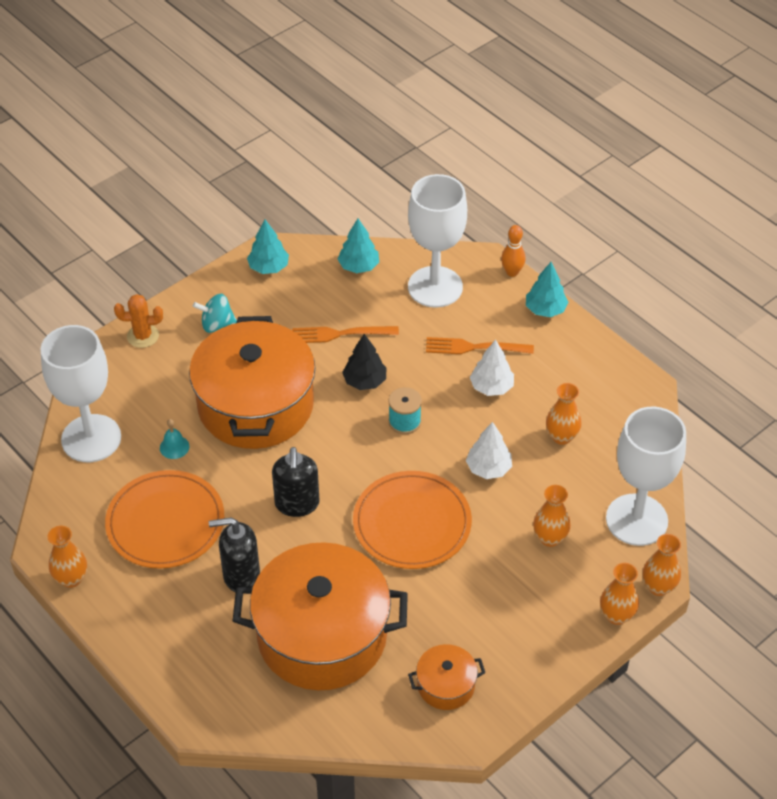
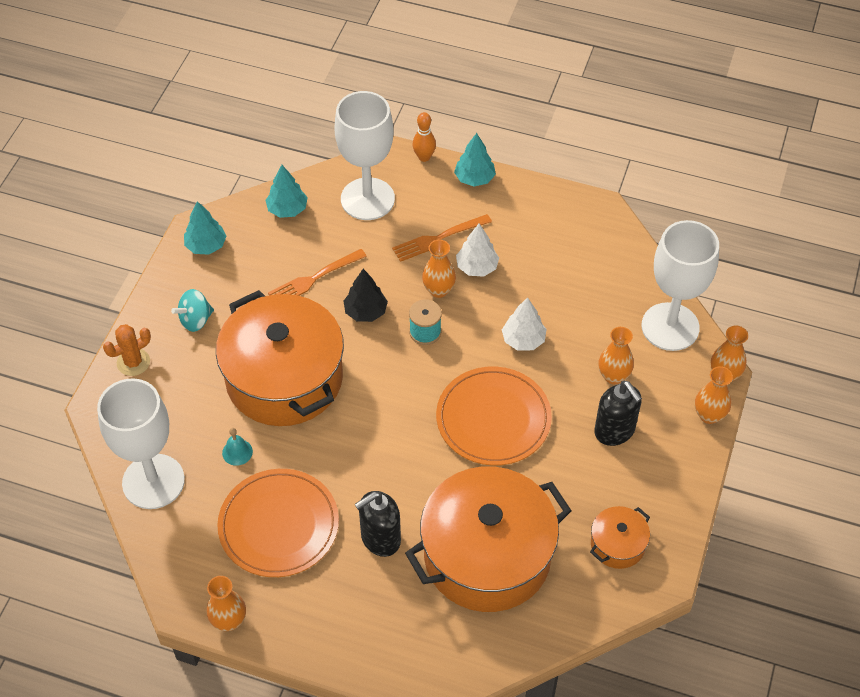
camera: 30 degrees left, 5 degrees up
(297, 504) = (384, 450): black soap dispenser -> black soap dispenser (614, 431)
(561, 437) = (563, 284): orange vase -> orange vase (438, 290)

